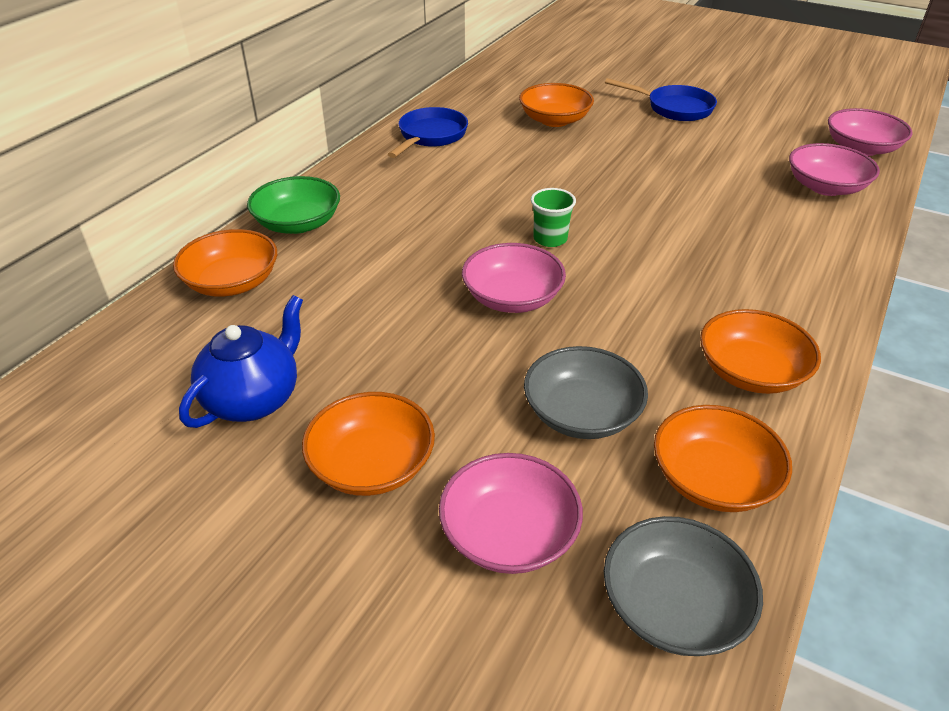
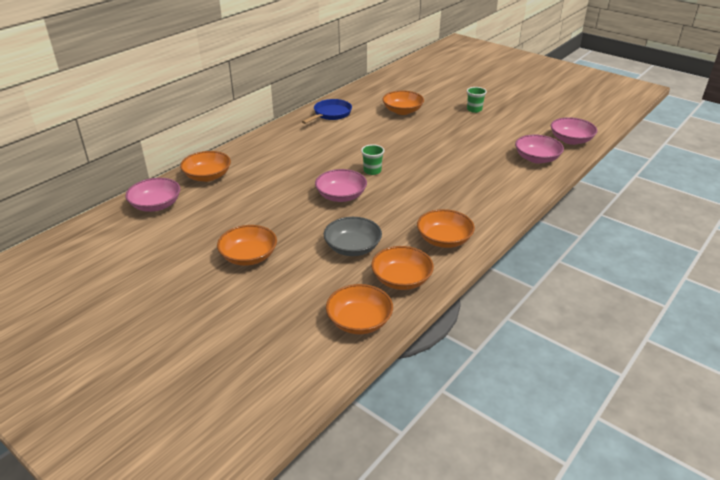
camera: 10 degrees right, 5 degrees down
(254, 399) = (204, 226): blue teapot -> none
(298, 223) = (247, 152): green bowl -> none
(509, 534) = (299, 288): pink bowl -> pink bowl (156, 205)
(674, 108) = (474, 109): blue pan -> green cup
(674, 606) = (359, 321): grey bowl -> orange bowl

